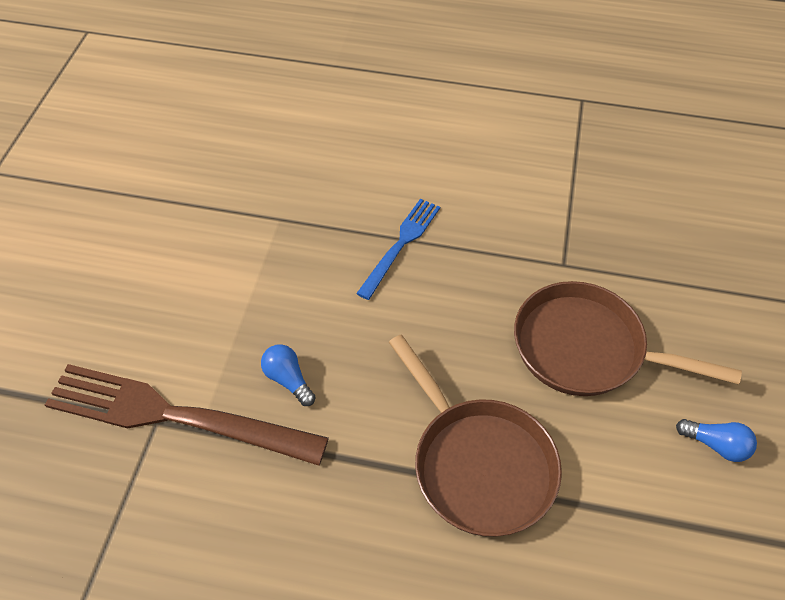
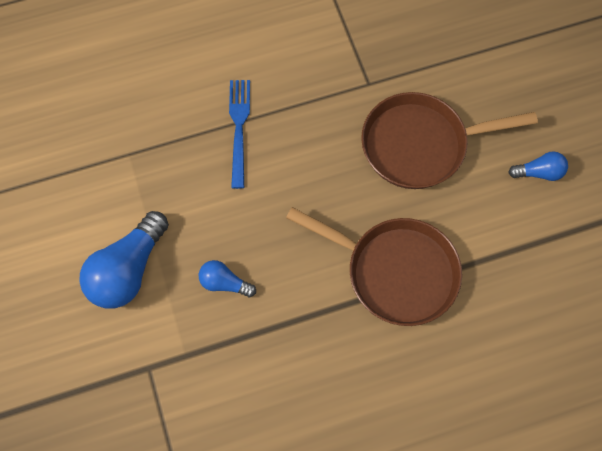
camera: 30 degrees left, 15 degrees up
(175, 415) = (159, 356): brown fork -> none
(204, 319) = (128, 270): none -> blue light bulb

